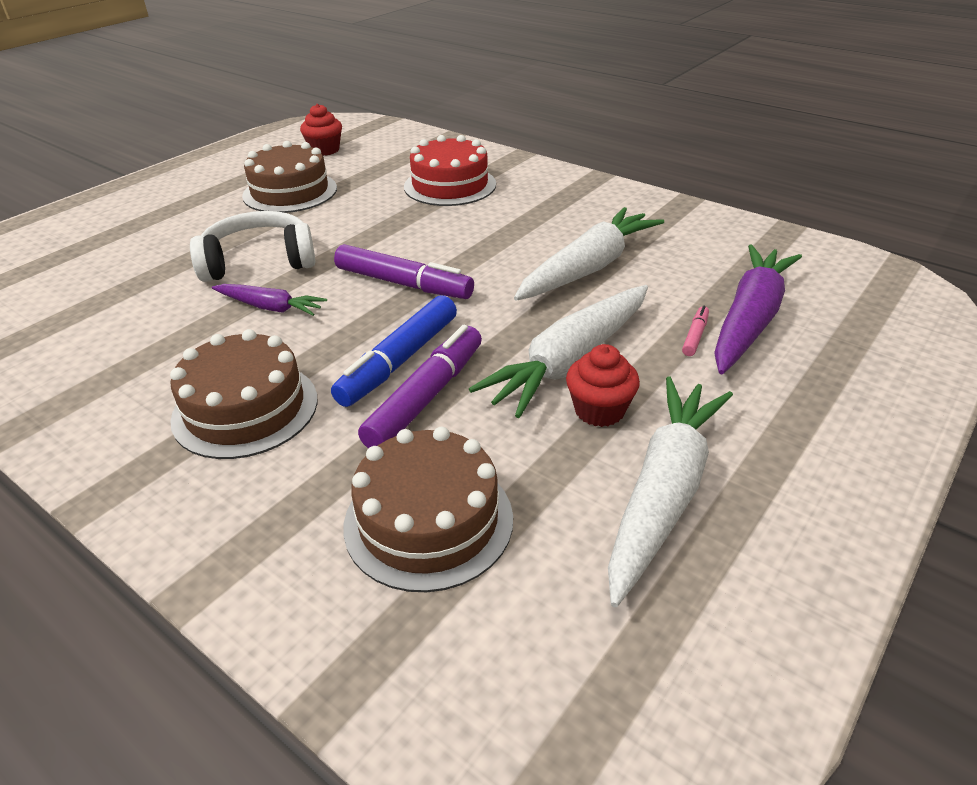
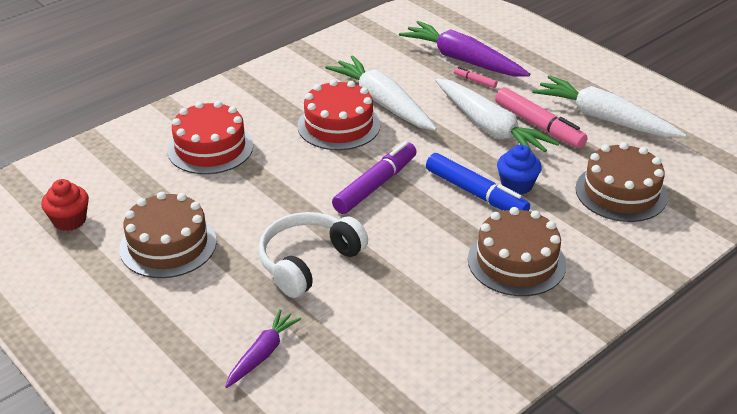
camera: 80 degrees left, 0 degrees up
(259, 261) = (308, 262): white headphones -> white headphones turned 45 degrees clockwise
(270, 307) = (389, 253): purple carrot -> purple carrot (262, 354)
(426, 397) = (517, 185): purple marker -> blue cupcake
(522, 246) = (339, 125): none -> red cake
(599, 410) = (539, 126): red cupcake -> pink marker

